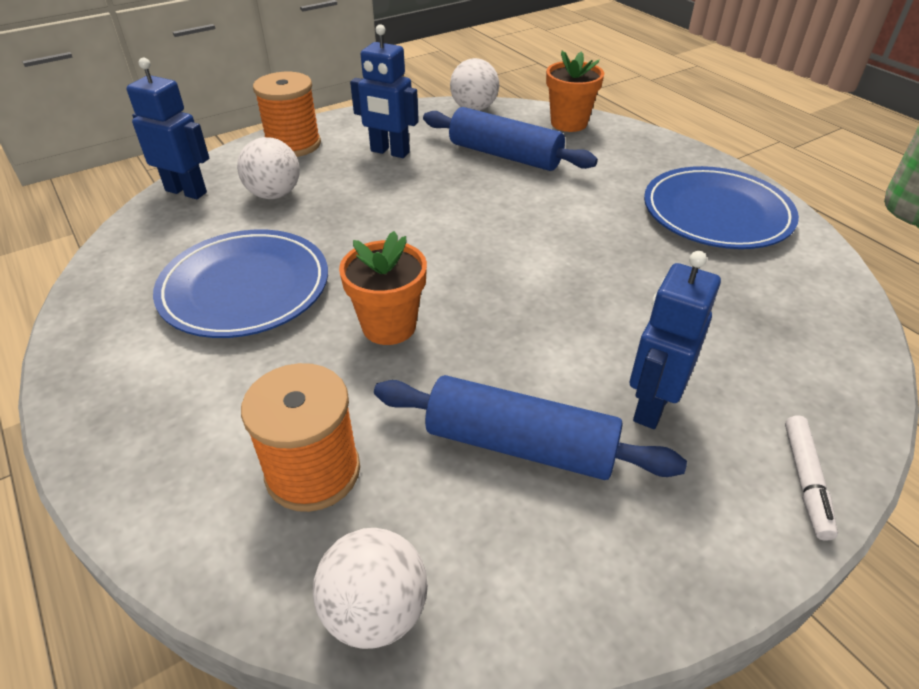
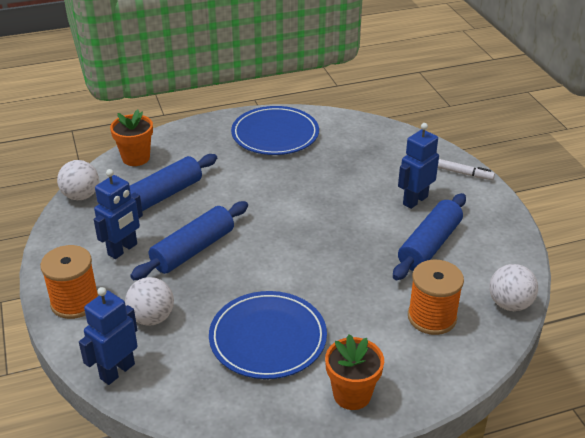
camera: 75 degrees left, 5 degrees down
(389, 326) = (330, 277): orange flower pot -> orange flower pot (352, 394)
(407, 197) = (193, 250): none -> blue rolling pin
(651, 406) = (415, 200): blue robot -> blue robot turned 90 degrees clockwise

